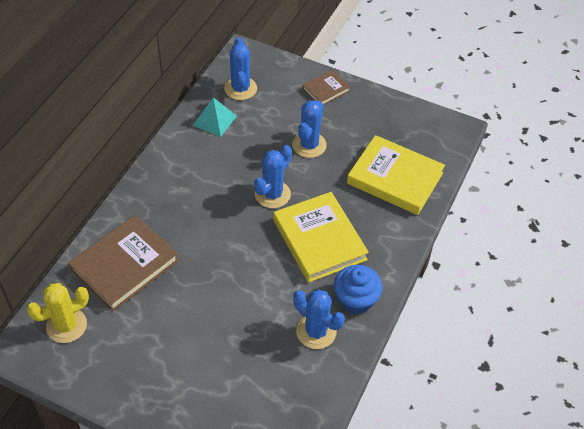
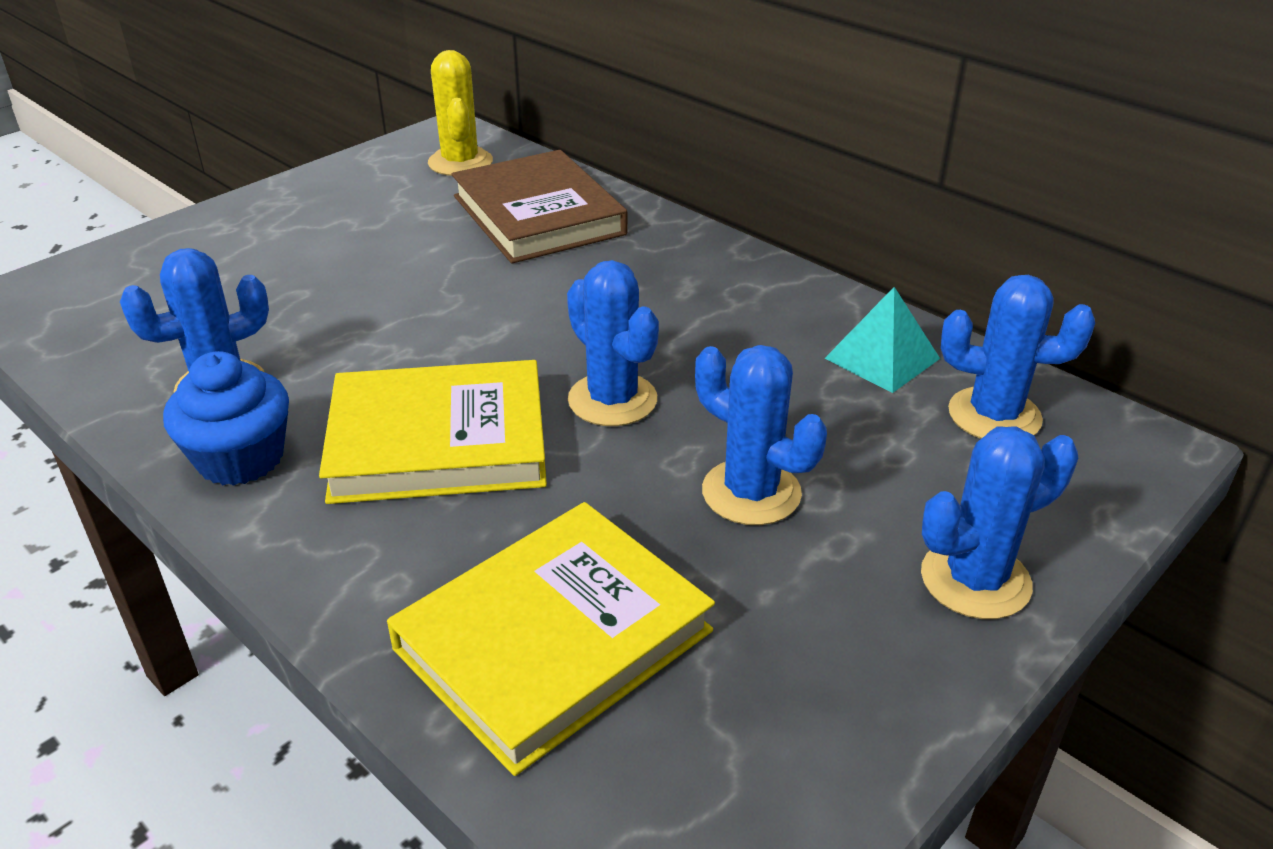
camera: 110 degrees right, 15 degrees down
(326, 90) = (975, 580): brown book -> blue cactus

